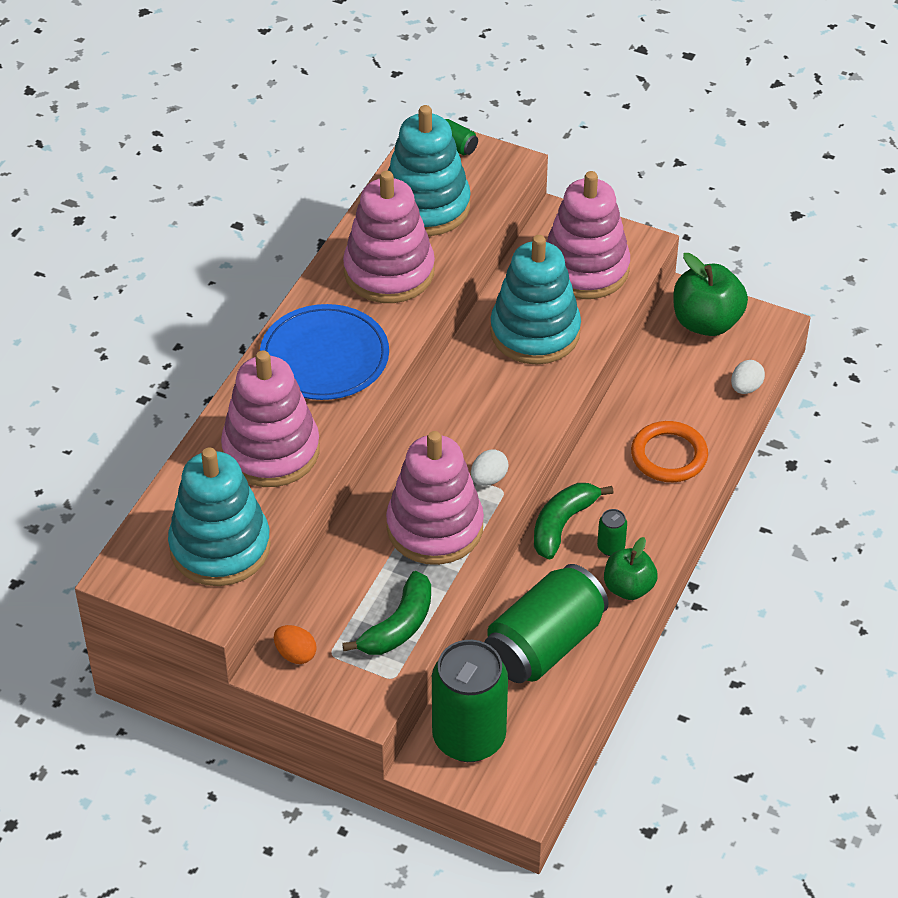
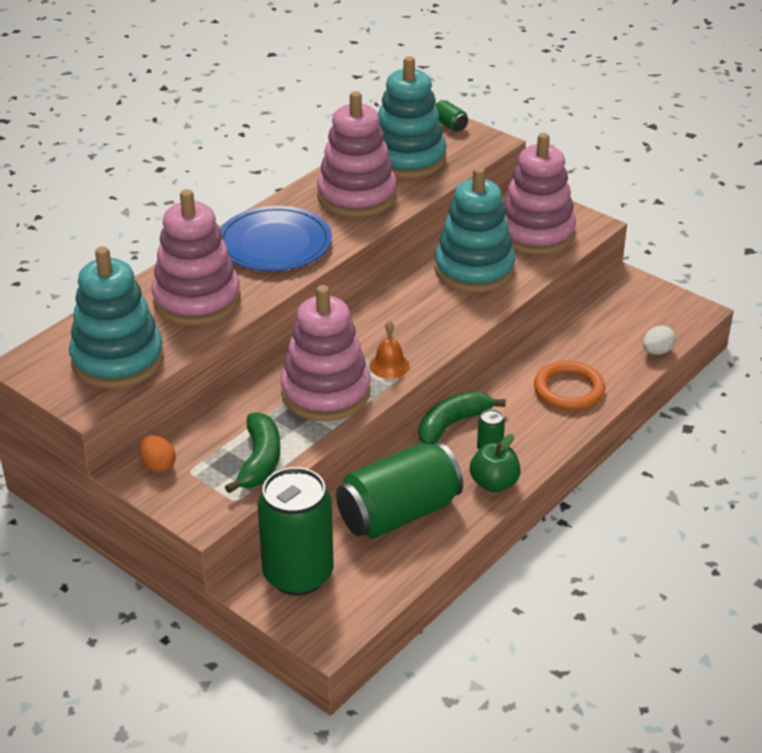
camera: 15 degrees right, 10 degrees down
(399, 626) = (260, 461): green banana -> green banana turned 45 degrees counterclockwise
(489, 478) = (389, 365): white egg -> orange bell
(706, 322) = (637, 300): green apple -> none

